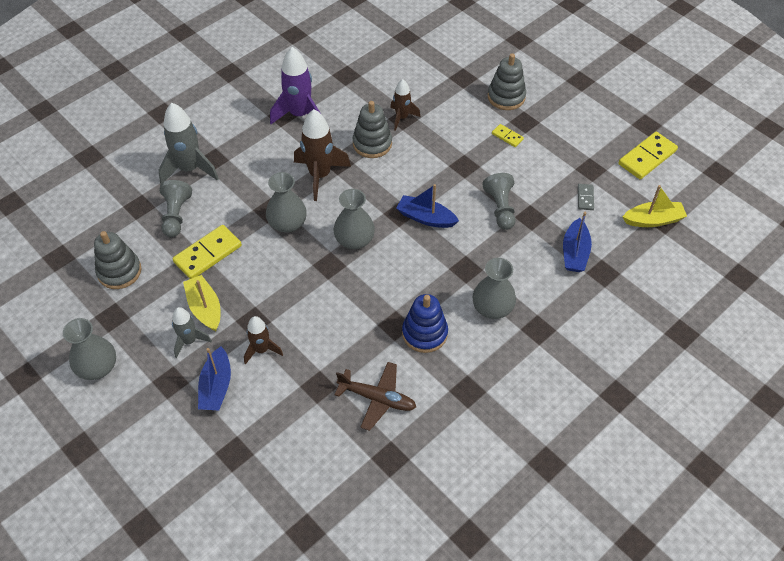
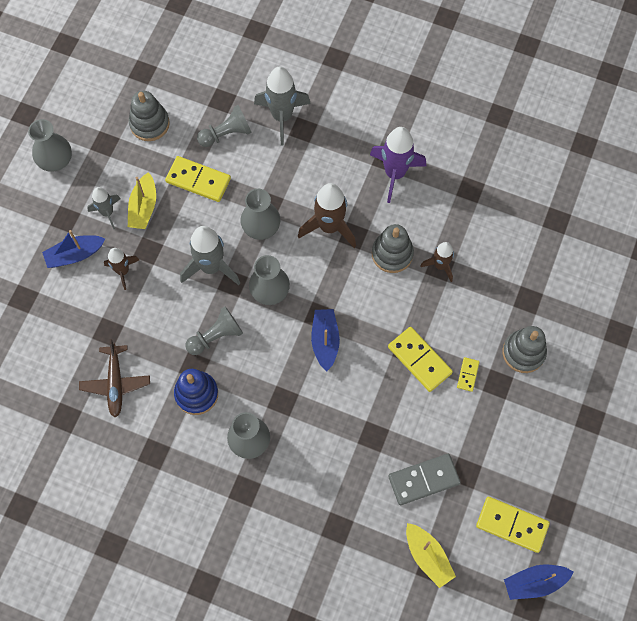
camera: 65 degrees right, 15 degrees up
(205, 308) = (143, 207): yellow boat -> yellow boat turned 150 degrees clockwise
(303, 275) = (211, 267): none -> grey rocket
(478, 161) = (419, 360): none -> yellow domino
(500, 208) = (370, 403): grey pawn -> grey pawn (216, 336)
(574, 252) = (349, 493): blue boat -> blue boat (534, 582)
(585, 198) = (424, 480): grey domino -> grey domino, size x1.95

